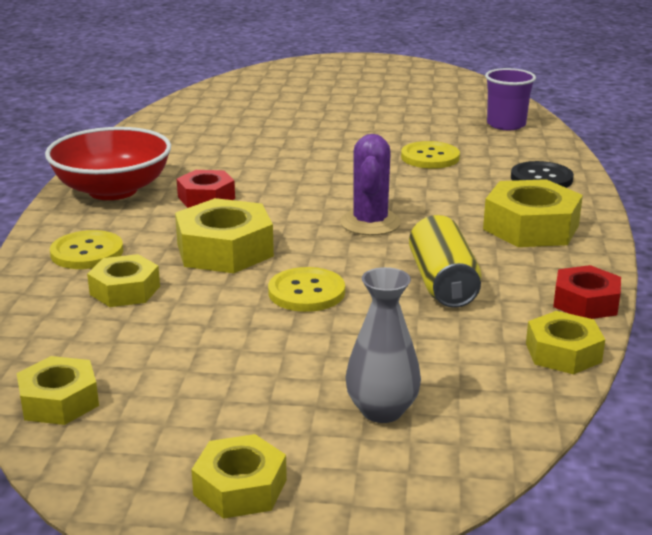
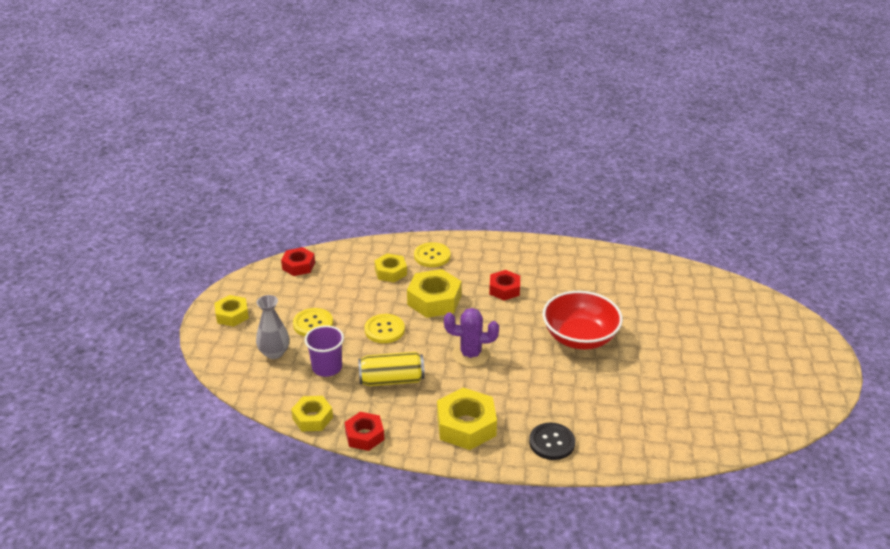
camera: 90 degrees right, 10 degrees up
(59, 401) = (298, 266): yellow nut -> red nut
(113, 190) = (512, 255): red bowl -> red bowl (580, 337)
(430, 157) = (586, 387): yellow button -> yellow button (313, 324)
(506, 124) = (669, 437): purple cup -> purple cup (327, 367)

